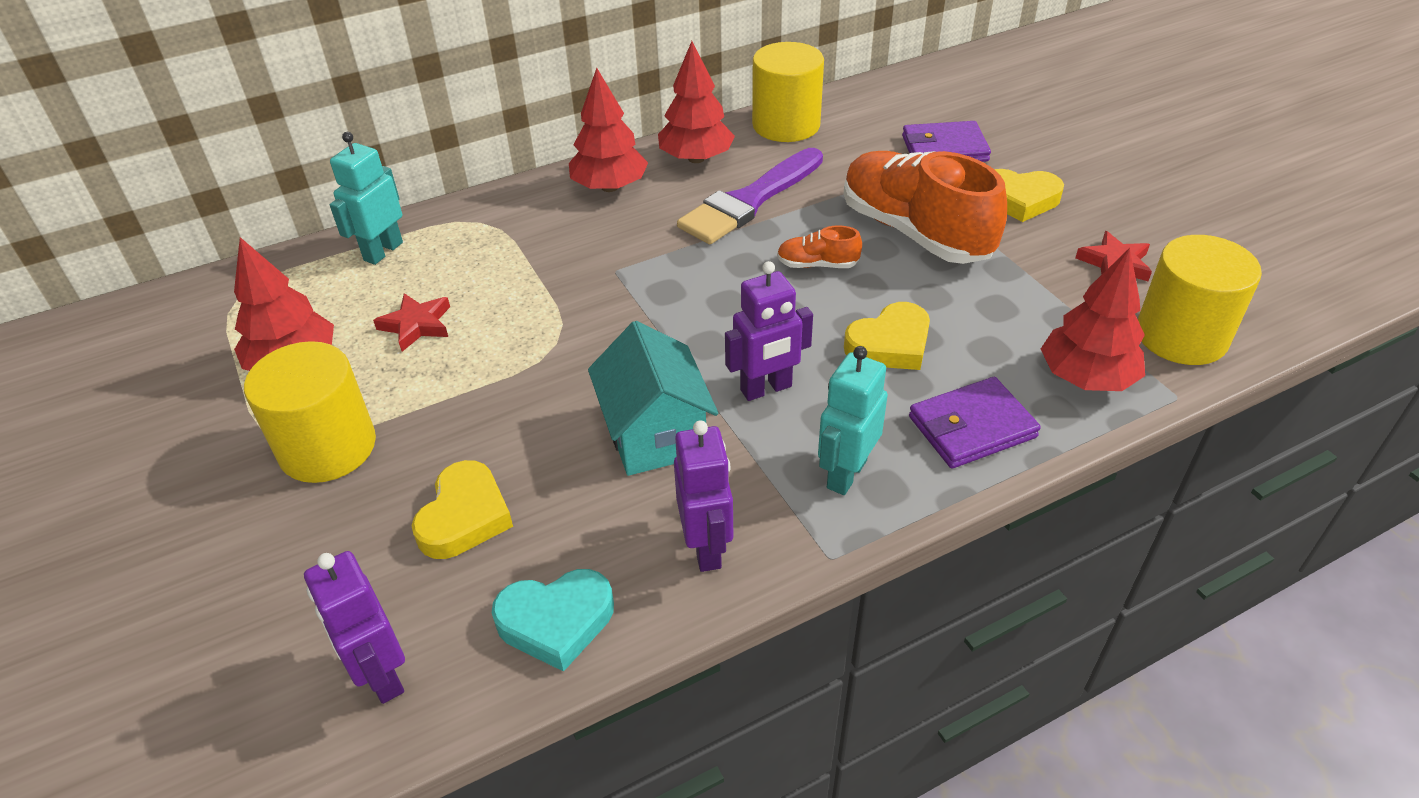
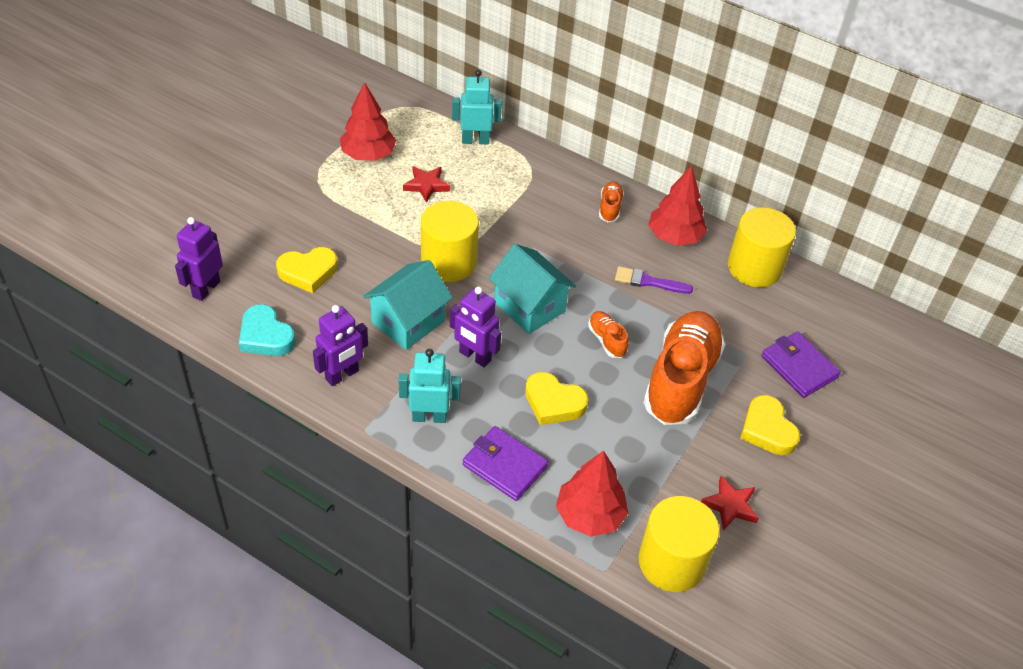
camera: 55 degrees right, 5 degrees up
(327, 447) = (321, 199): yellow cylinder -> yellow cylinder (449, 262)
(609, 187) = (610, 208): red tree -> orange shoe
(716, 308) = (529, 307): none -> turquoise house
(749, 201) = (648, 282): purple brush -> purple brush, size x0.54

